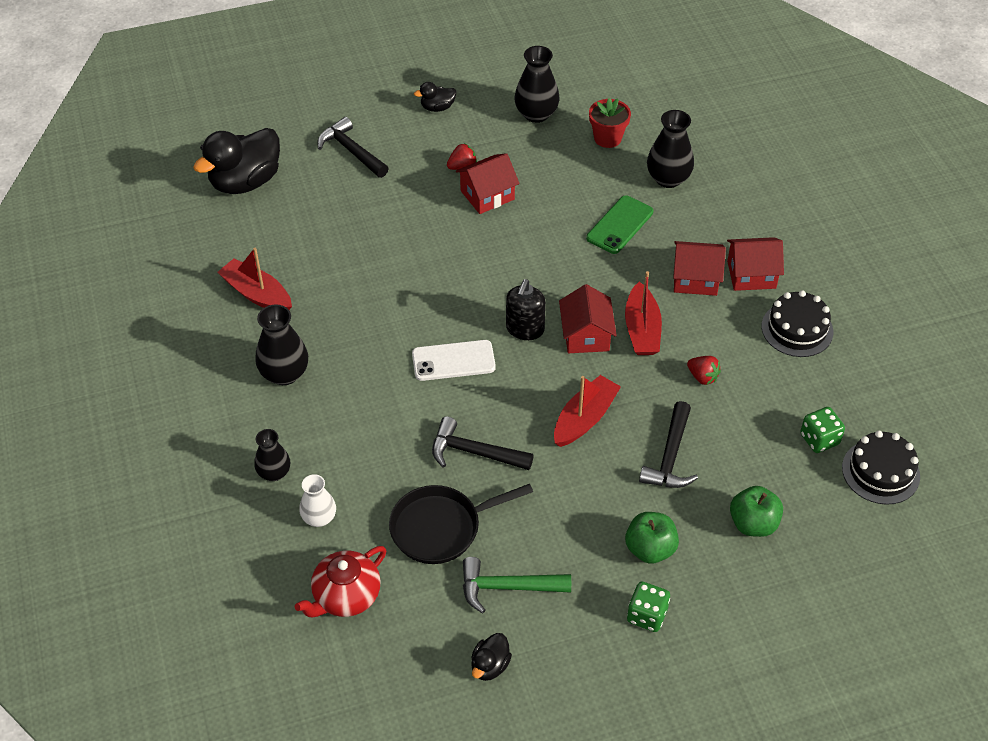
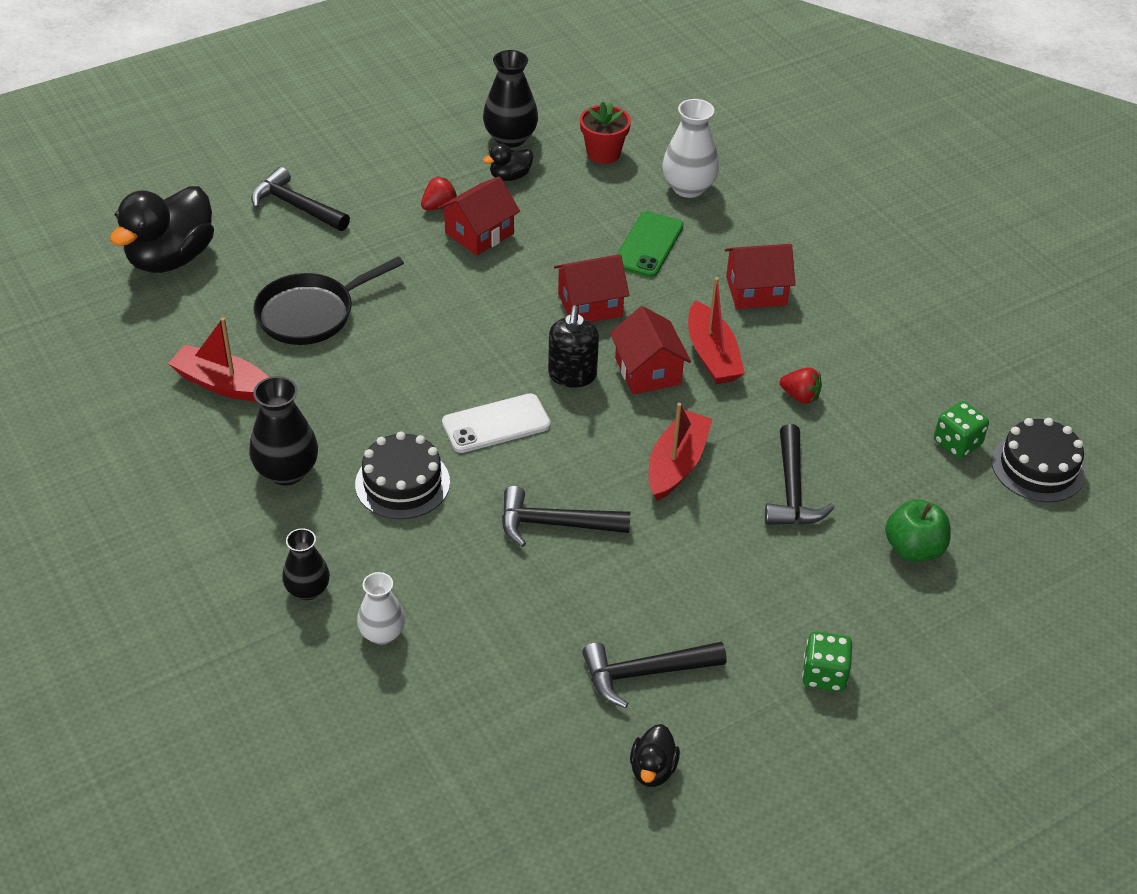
camera: 15 degrees left, 5 degrees down
(346, 596) = (444, 720): red teapot -> none
(437, 107) = (388, 145): black duck -> black duck (510, 176)
(441, 527) = (541, 618): black pan -> black pan (311, 313)
(507, 587) = (645, 673): green hammer -> black hammer
(650, 549) = (803, 598): green apple -> none
(668, 179) = (688, 188): black vase -> white vase
(751, 274) = (818, 277): red house -> red house (590, 305)
(797, 329) = (890, 328): black cake -> black cake (402, 483)

